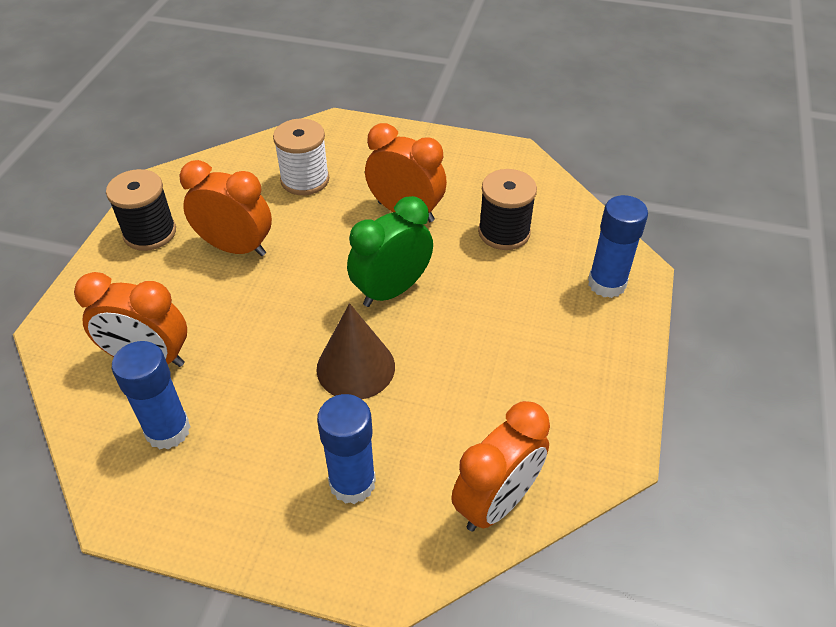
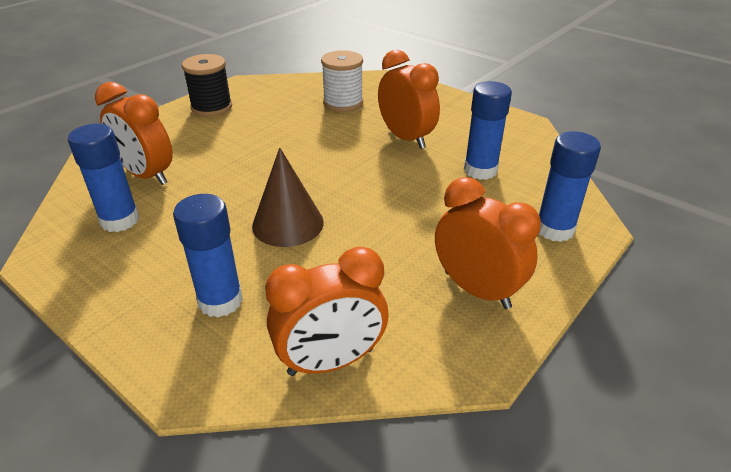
camera: 25 degrees right, 10 degrees down
(236, 248) = (261, 129): orange clock -> orange clock (477, 289)
(391, 290) = (356, 183): green clock -> none
(504, 232) = (480, 170): black spool -> blue glue stick

